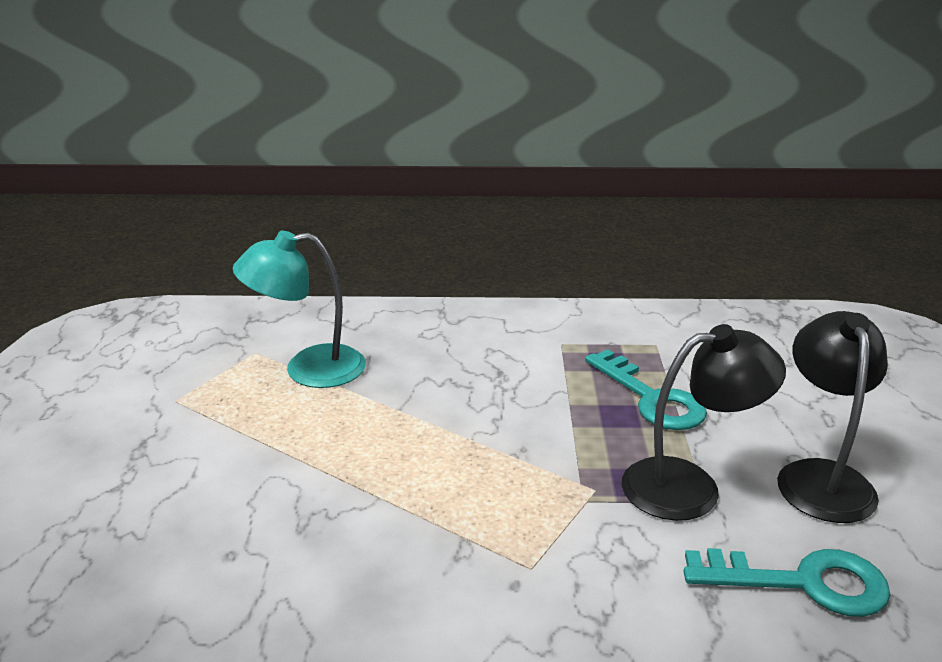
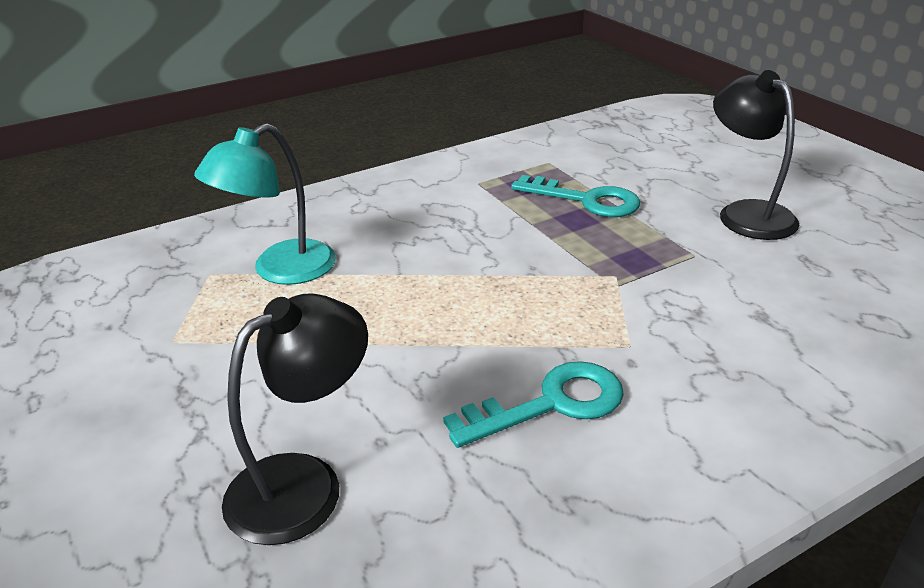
camera: 30 degrees left, 5 degrees up
(690, 486) = (674, 249): black lamp -> black lamp (304, 483)
(801, 582) = (803, 282): turquoise key -> turquoise key (550, 404)

